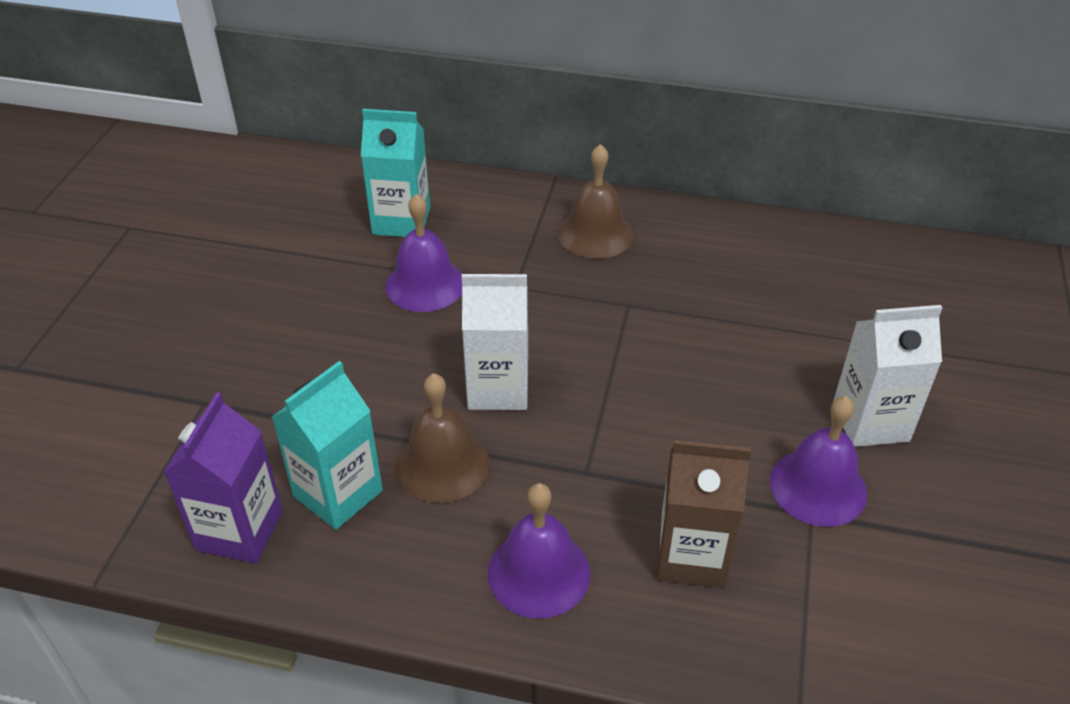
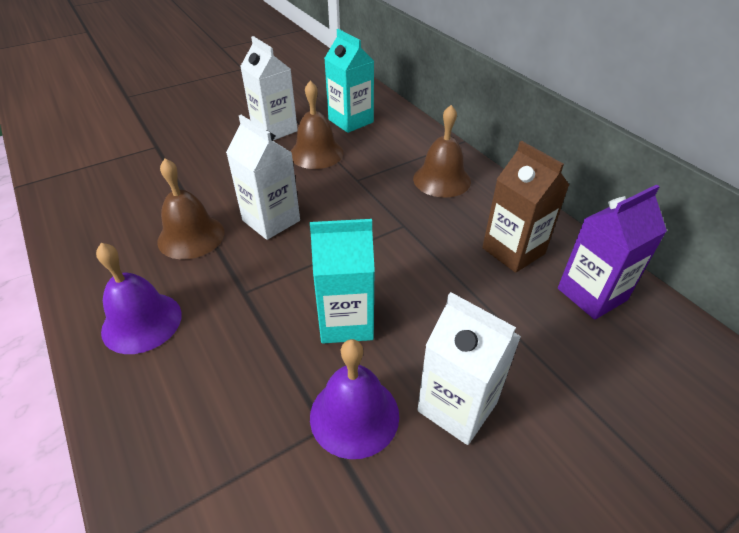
camera: 45 degrees right, 0 degrees up
(239, 530) = (81, 204): purple carton -> purple carton (592, 294)
(327, 286) = (274, 130): none -> white carton
(338, 493) = (135, 216): turquoise carton -> turquoise carton (346, 321)
(425, 284) = (316, 153): purple bell -> brown bell
(692, 556) = (219, 385): brown carton -> brown carton (513, 251)

